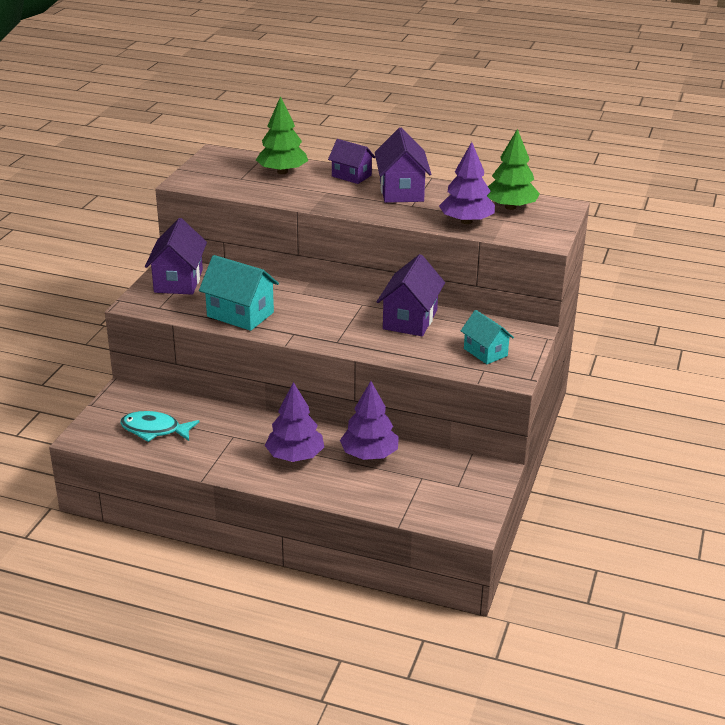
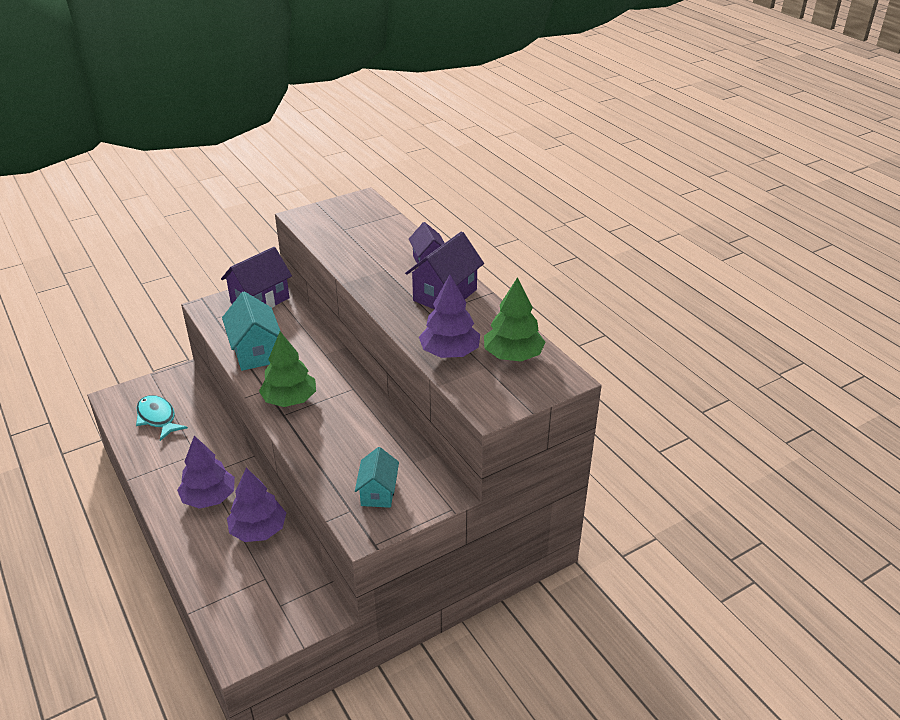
camera: 40 degrees right, 5 degrees up
(282, 172) = (383, 235): green tree -> green tree (290, 399)
(410, 319) = (367, 424): purple house -> none

